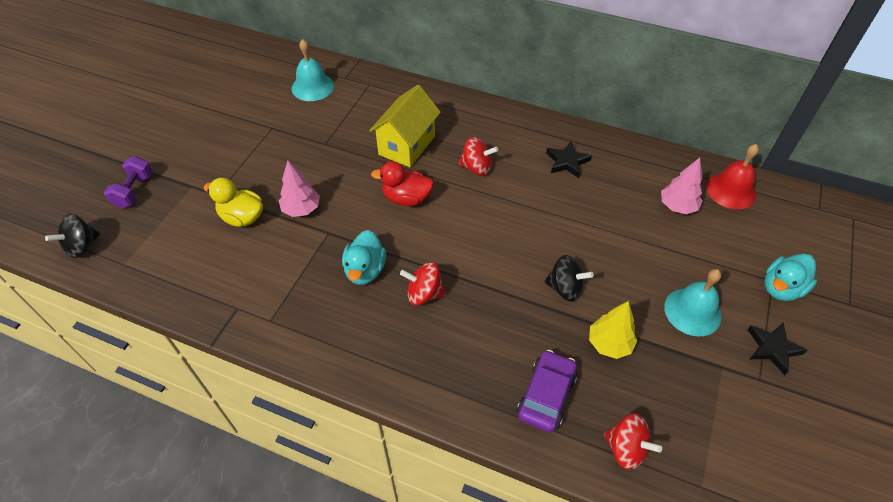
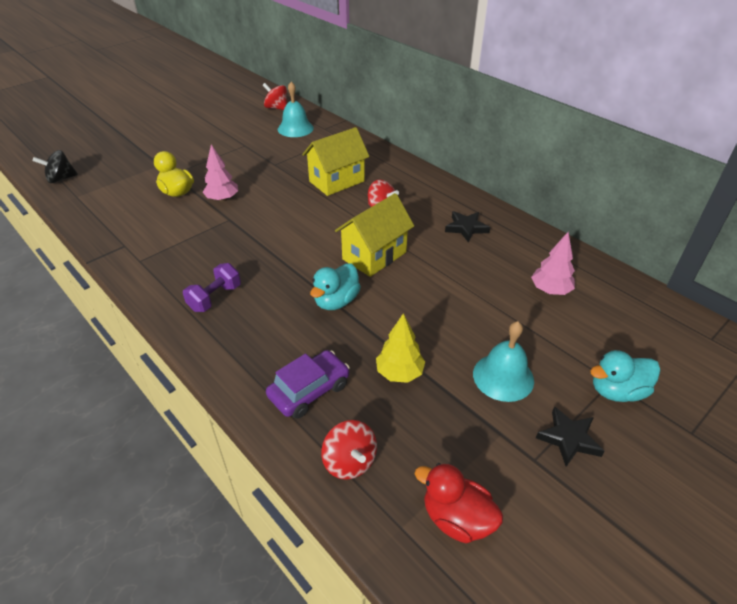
camera: 25 degrees right, 10 degrees down
(134, 191) = (121, 157): purple dumbbell -> purple dumbbell (215, 298)
(365, 270) = (235, 251): turquoise duck -> turquoise duck (336, 301)
(406, 198) = (307, 215): red duck -> red duck (456, 518)
(424, 294) = (267, 281): red spinning top -> red spinning top (276, 108)
(504, 225) = (374, 255): none -> yellow house
(565, 288) = (391, 317): black spinning top -> none
(731, 190) = (618, 294): red bell -> none

